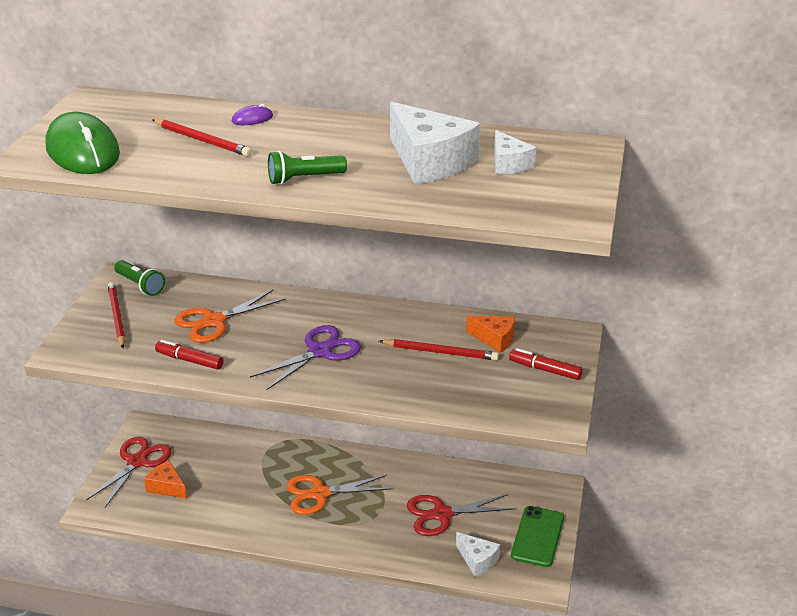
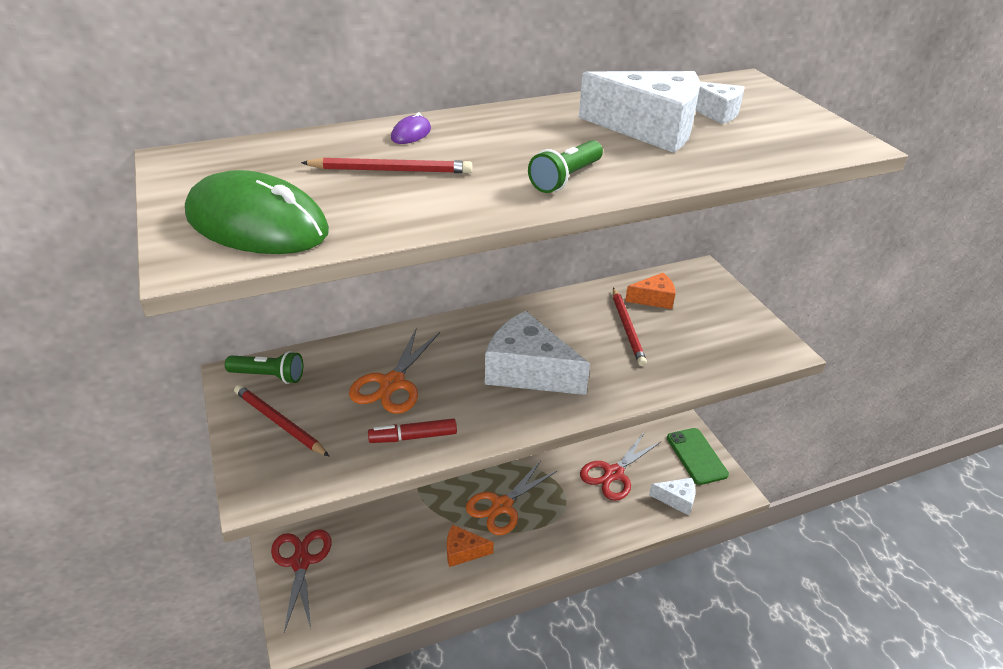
camera: 35 degrees left, 5 degrees up
(167, 487) = (355, 573): orange cheese -> orange cheese (463, 551)
(320, 351) = (528, 371): purple scissors -> white cheese
(440, 352) = (627, 328): red pencil -> red pencil turned 105 degrees clockwise
(545, 370) = (721, 310): red marker -> none

